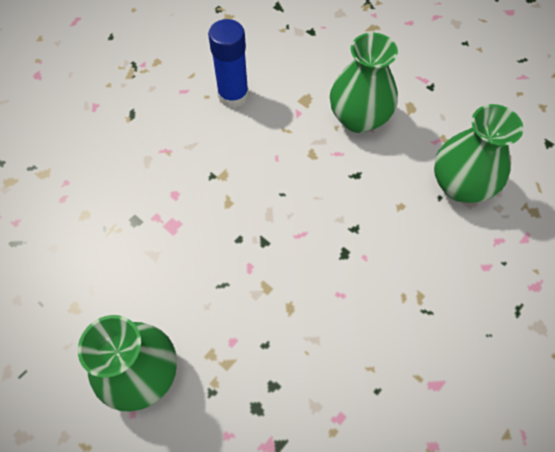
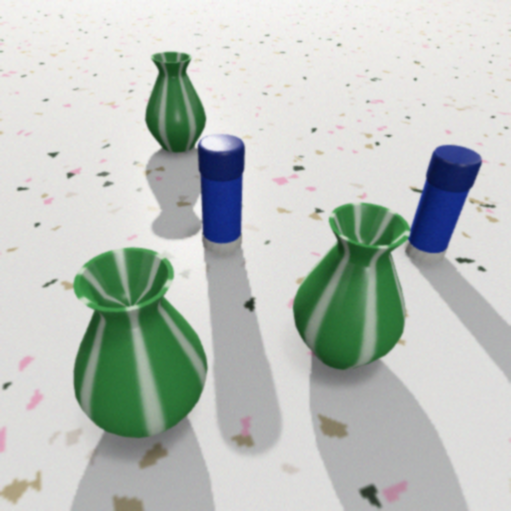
camera: 115 degrees right, 25 degrees down
(305, 223) = (222, 242): none -> blue glue stick

